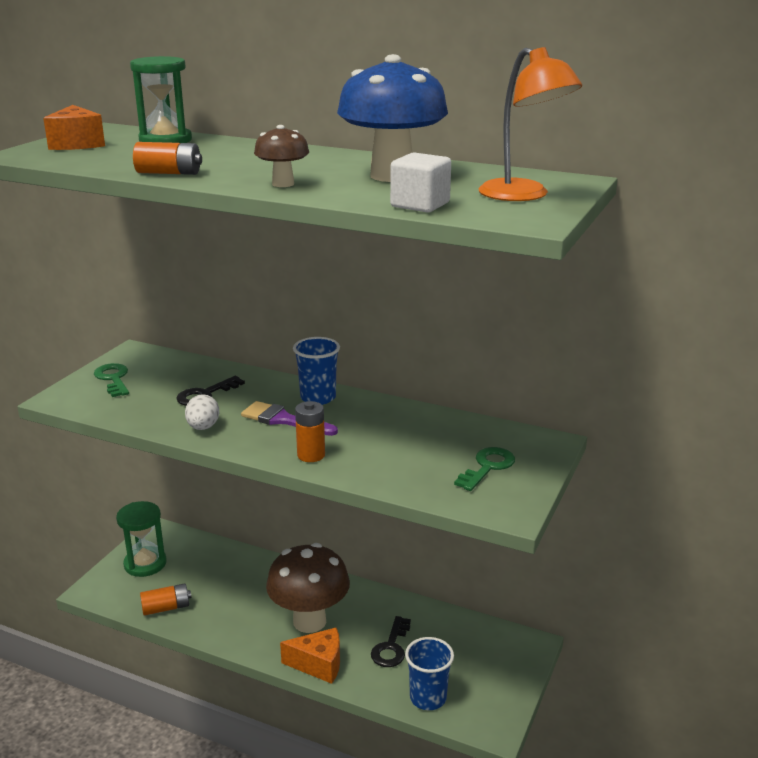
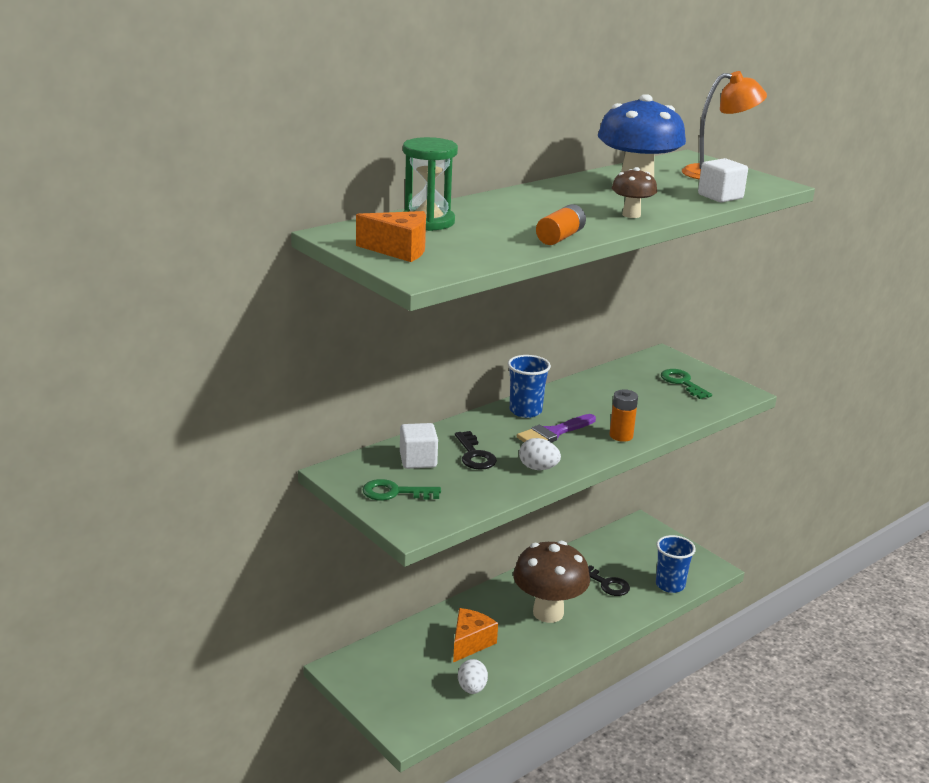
camera: 65 degrees left, 0 degrees up
(145, 564) = (390, 687): green hourglass -> none
(166, 608) = (472, 688): orange battery -> white egg
(176, 375) = (418, 460): none -> white cube
(319, 664) = (604, 623): orange cheese -> orange cheese (470, 643)

